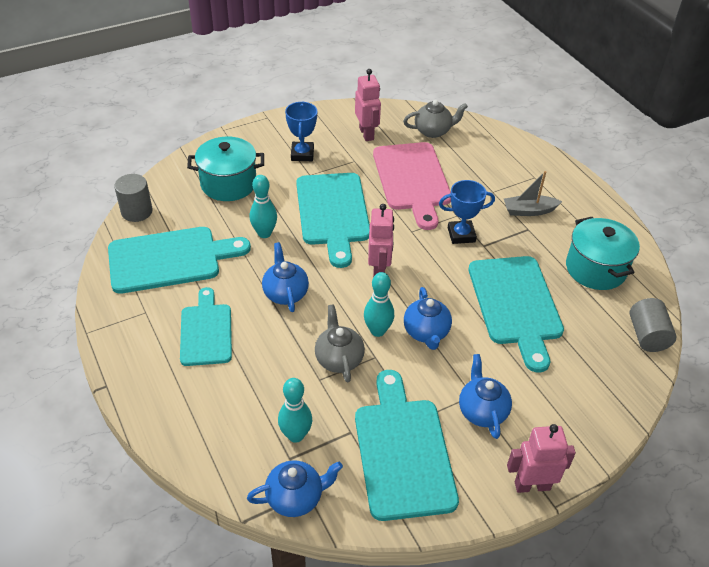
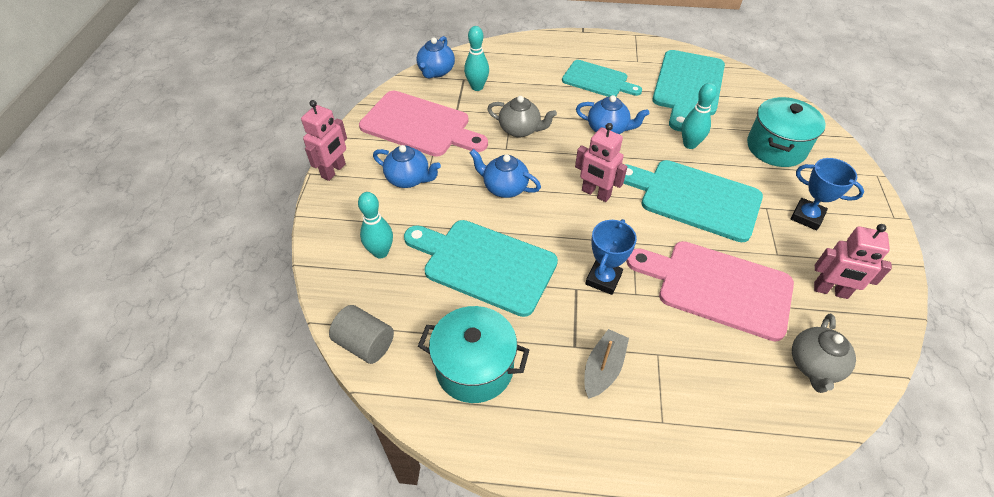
camera: 125 degrees right, 5 degrees up
(137, 211) = (759, 86): grey cylinder -> none
(377, 331) = (529, 161): turquoise bowling pin -> turquoise bowling pin (380, 252)
(403, 451) = (420, 125): turquoise cutting board -> pink cutting board

